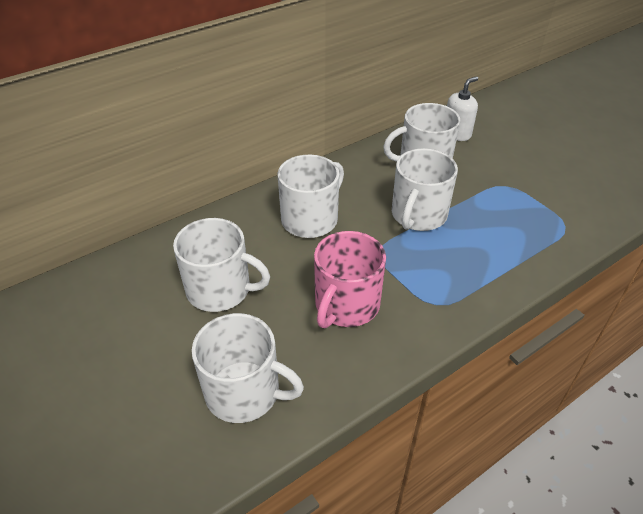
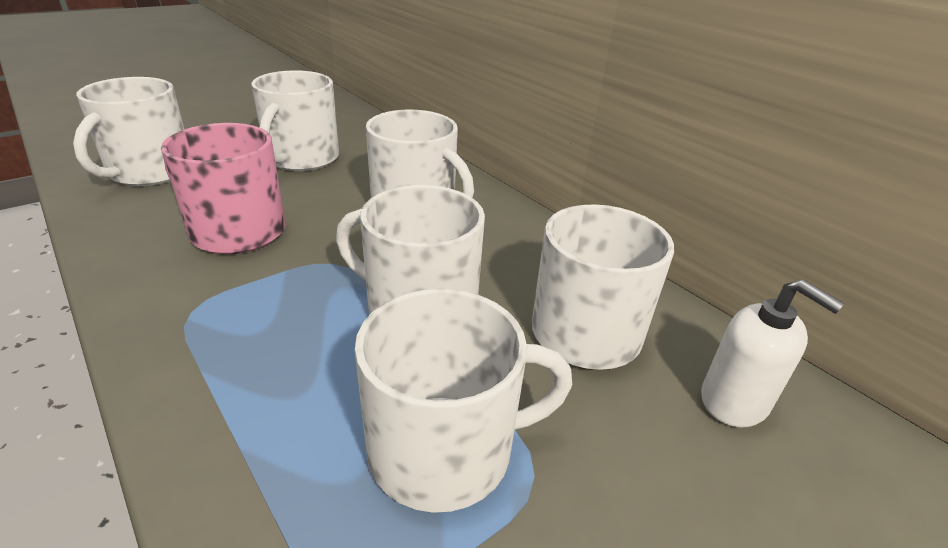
camera: 85 degrees right, 10 degrees down
(501, 207) = (444, 449): none -> white mug

